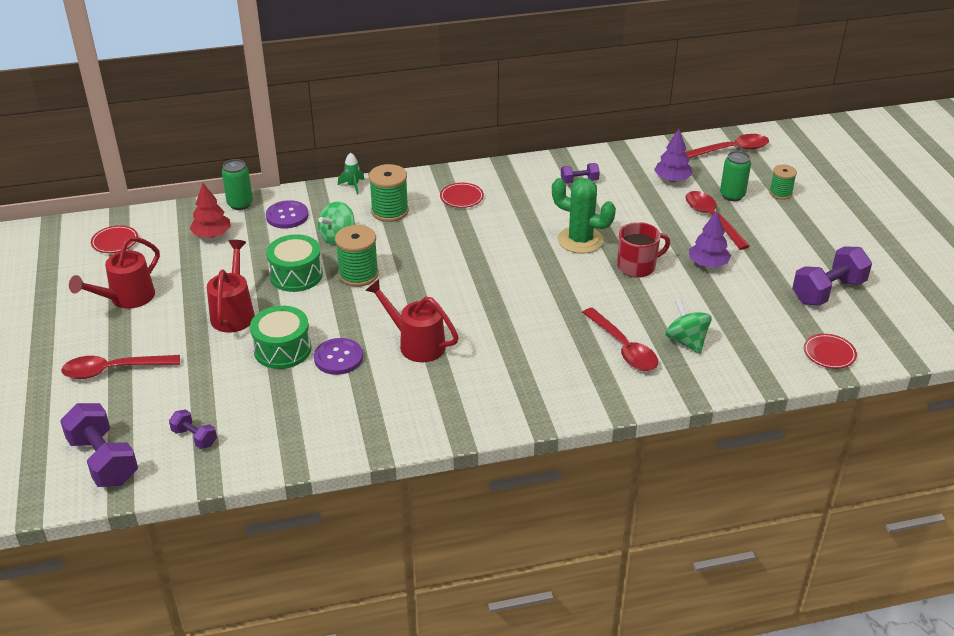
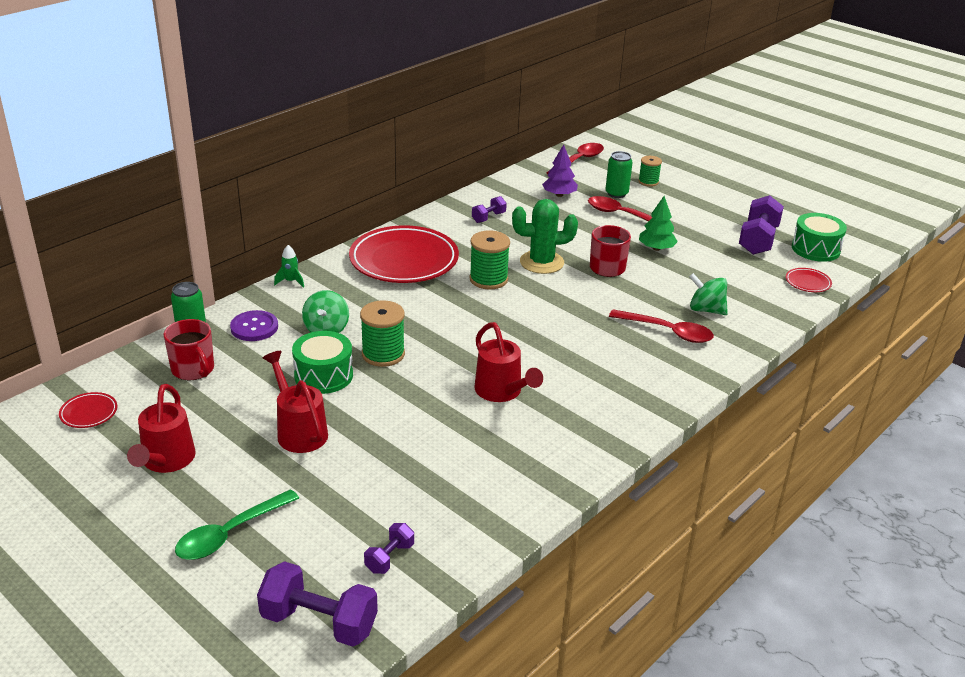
camera: 35 degrees left, 5 degrees down
(114, 370) = (230, 533): red spoon -> green spoon
(194, 437) = (389, 558): purple dumbbell -> purple dumbbell turned 60 degrees counterclockwise
(212, 234) = (193, 369): red tree -> red mug
(282, 349) = (385, 444): green drum -> green drum (815, 249)
(338, 358) = (446, 430): purple button -> none
(390, 211) = (351, 292): green spool -> green spool (488, 279)
(416, 344) = (501, 392): red watering can -> red watering can turned 120 degrees counterclockwise
(461, 197) = (404, 260): red plate -> red plate, size x2.43
(708, 264) = (656, 248): purple tree -> green tree

